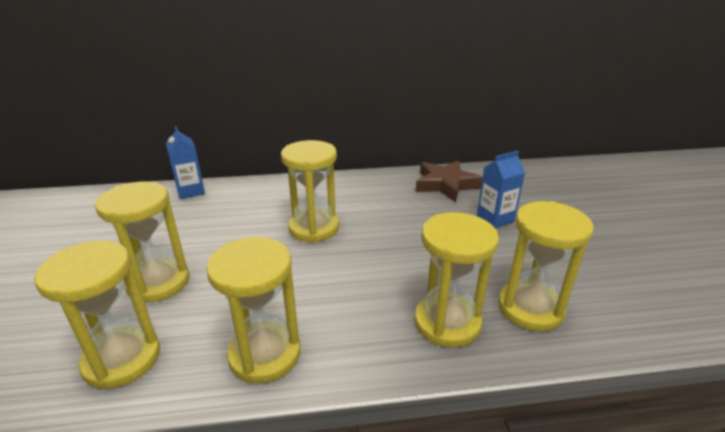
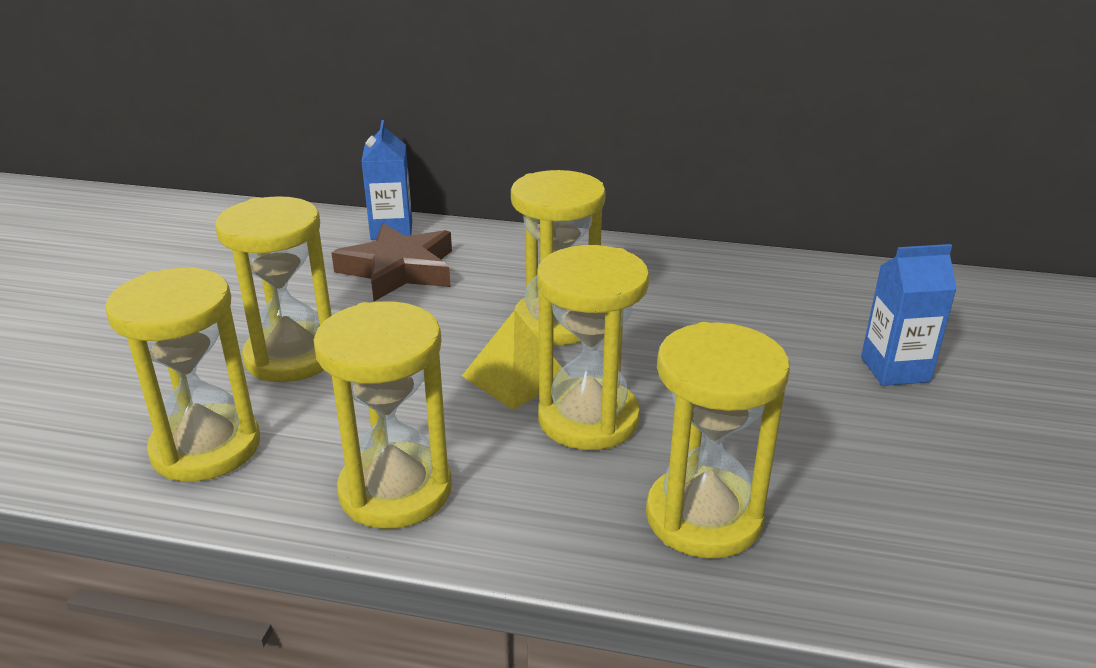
camera: 20 degrees right, 0 degrees up
(305, 264) = (516, 376): none -> yellow pyramid
(446, 184) = (833, 292): brown star -> brown star (399, 270)
(530, 308) = (870, 532): yellow hourglass -> yellow hourglass (588, 419)

